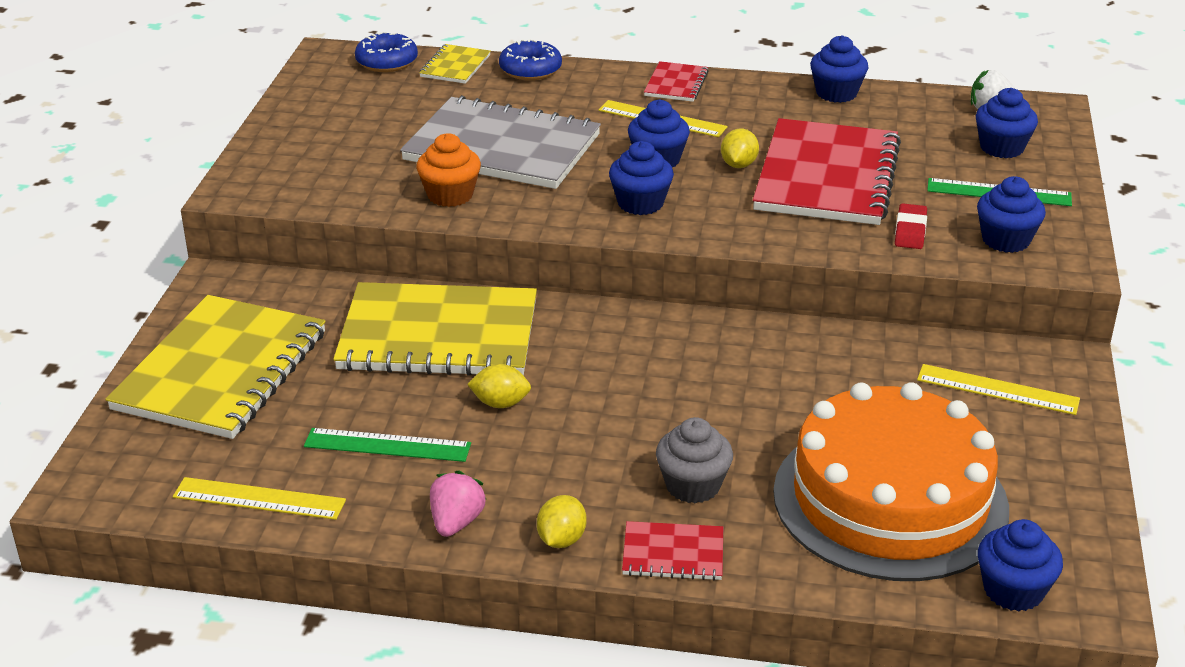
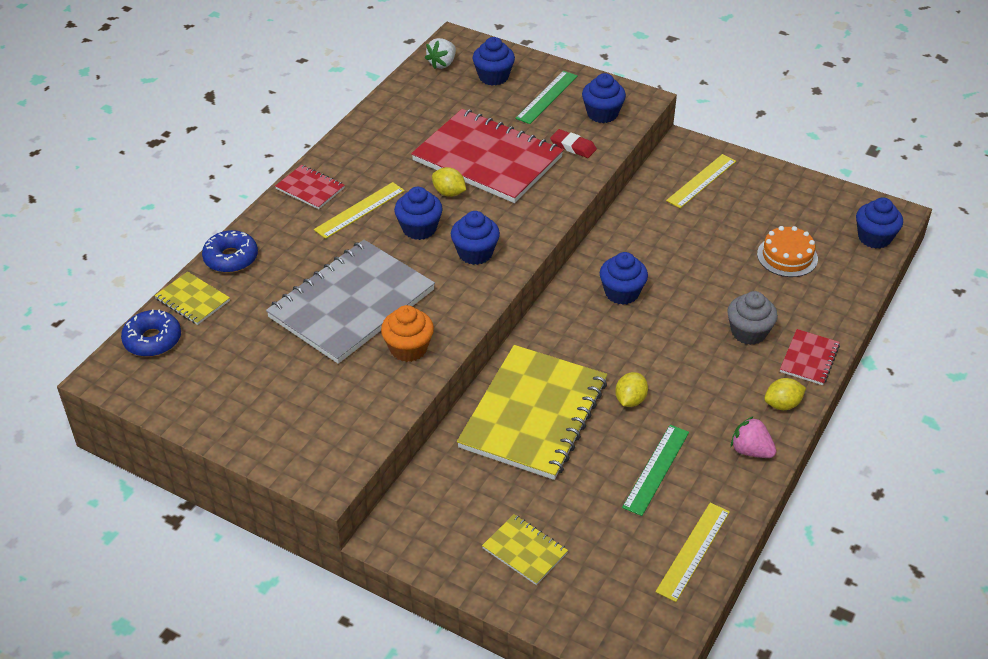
camera: 70 degrees left, 10 degrees up
(221, 370) = (524, 551): yellow notebook -> yellow notebook, size x0.45
(561, 539) = (782, 404): yellow lemon -> yellow lemon turned 60 degrees counterclockwise
(836, 93) = (376, 119): blue cupcake -> blue cupcake (622, 293)
(890, 499) = (787, 256): orange cake -> orange cake, size x0.43

